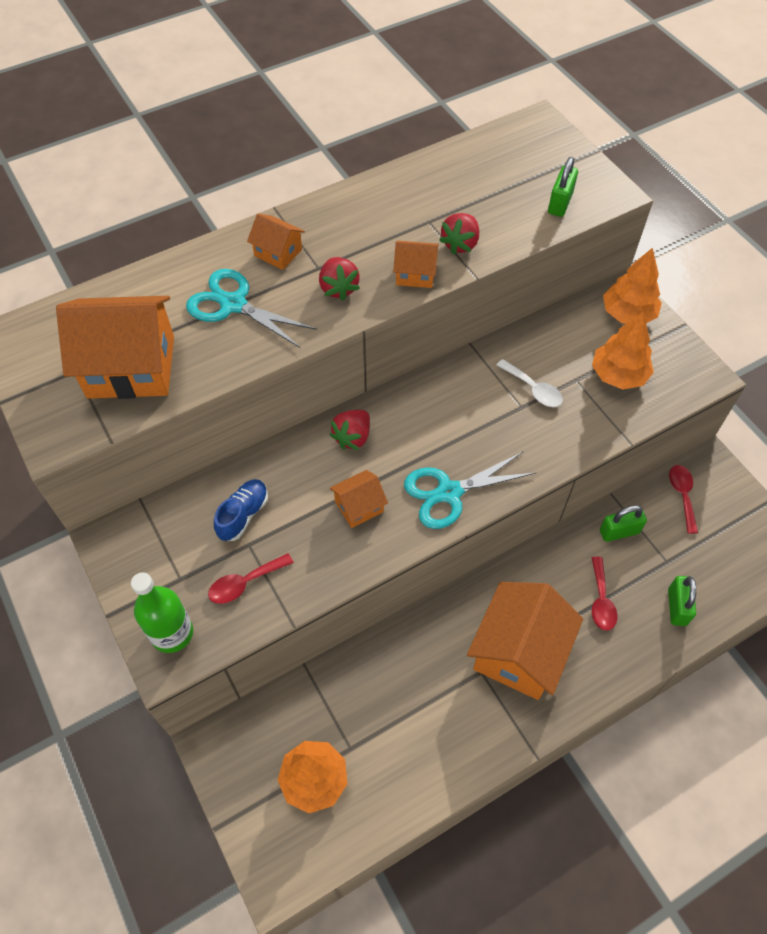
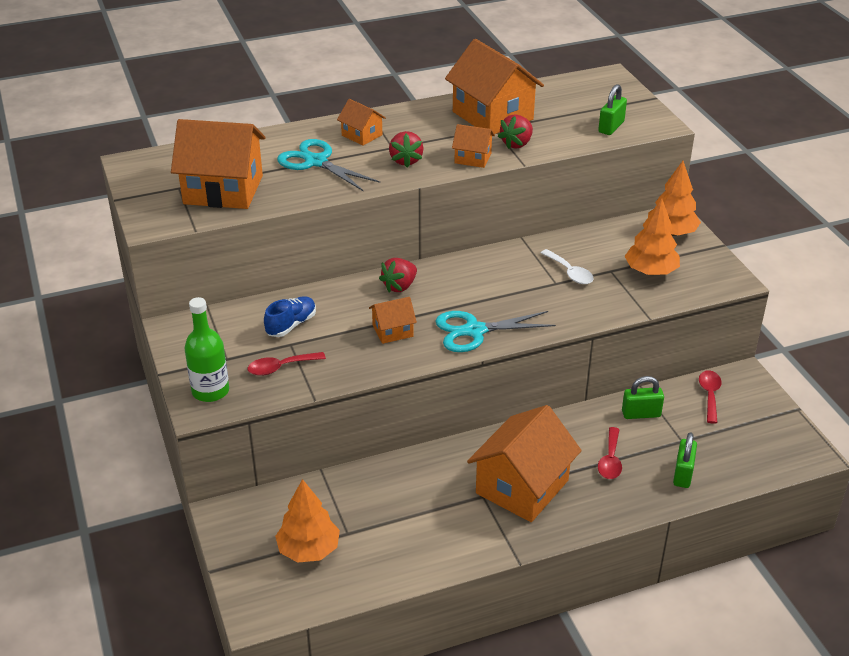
camera: 10 degrees right, 20 degrees down
(422, 201) = (492, 115): none -> orange house

